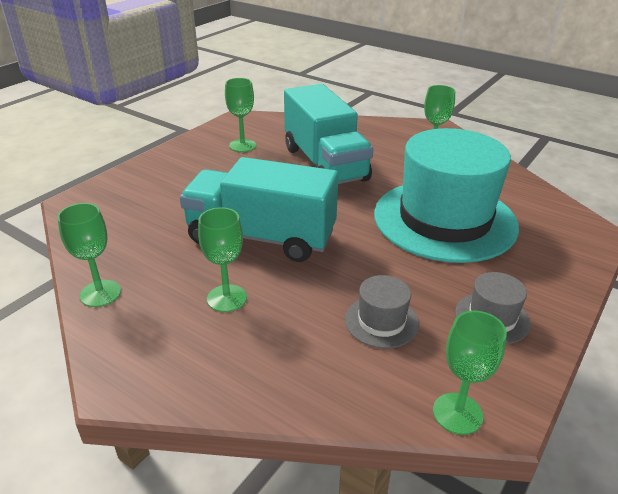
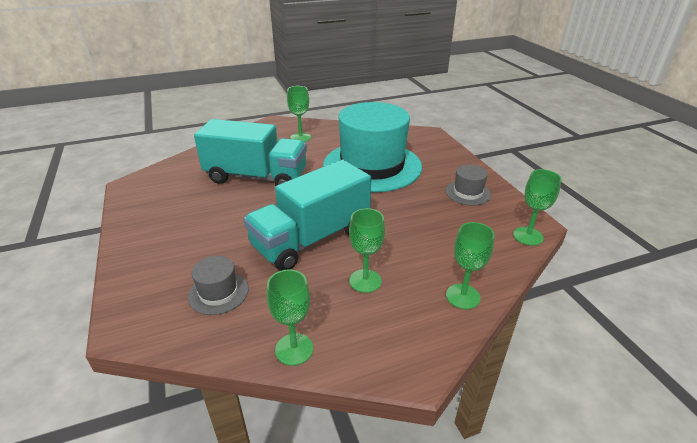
camera: 55 degrees left, 0 degrees up
(242, 145) = (176, 200): green goblet -> green goblet (463, 296)
(381, 321) = (442, 228): grey hat -> grey hat (218, 293)

